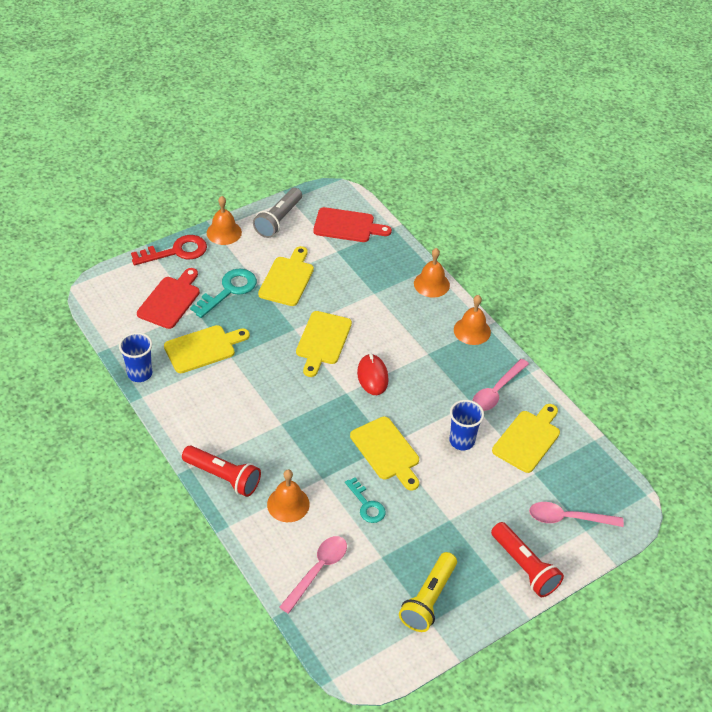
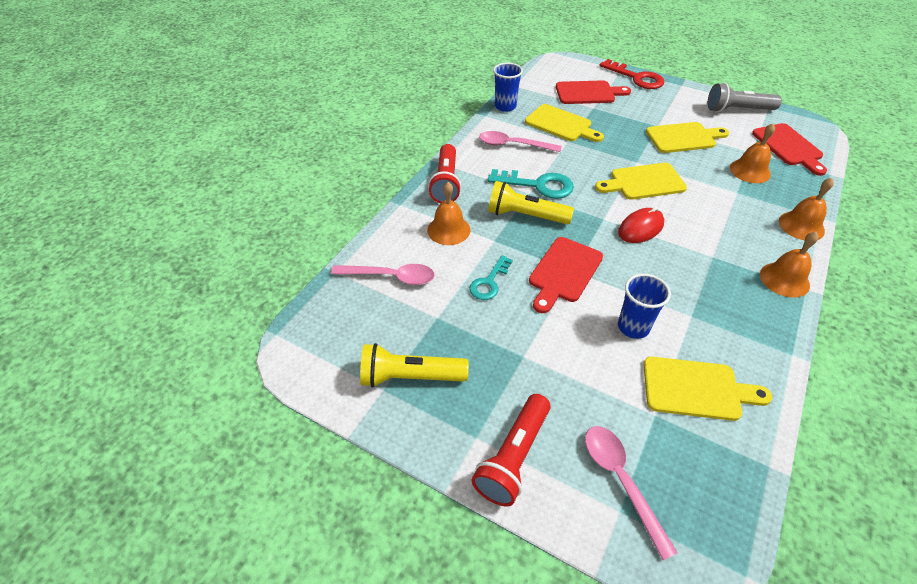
camera: 65 degrees right, 0 degrees up
(224, 232) = (685, 90): orange bell -> orange bell (750, 171)
(229, 290) = (632, 114): turquoise key -> turquoise key (538, 185)
(307, 441) = (525, 216): none -> yellow flashlight
(386, 451) = (563, 272): yellow cutting board -> red cutting board
(496, 391) = (730, 332): pink spoon -> pink spoon (513, 145)

